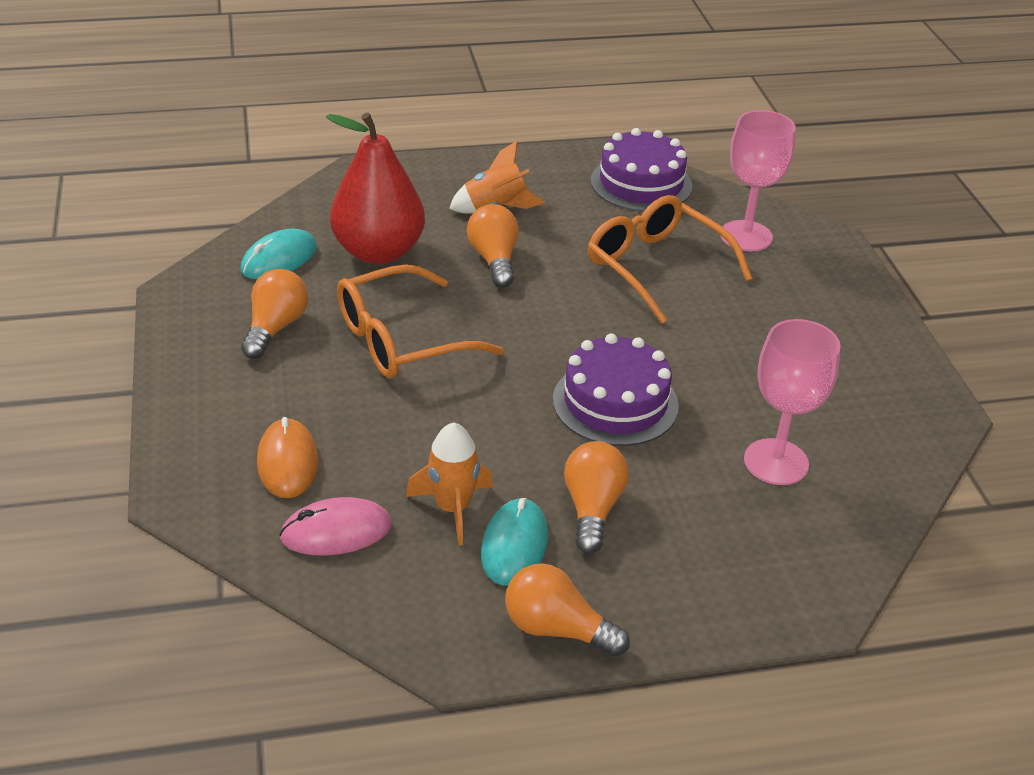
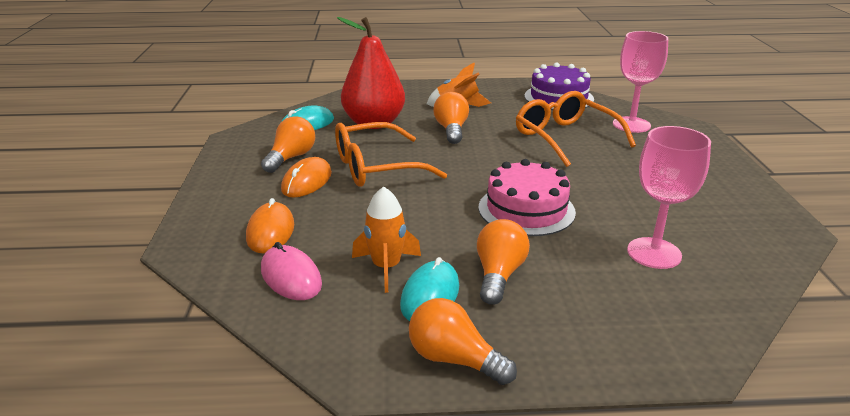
camera: 10 degrees right, 10 degrees down
(311, 371) = (307, 181): none -> orange mouse
(336, 531) = (291, 277): pink mouse -> pink mouse turned 60 degrees clockwise
(615, 402) = (526, 209): purple cake -> pink cake

